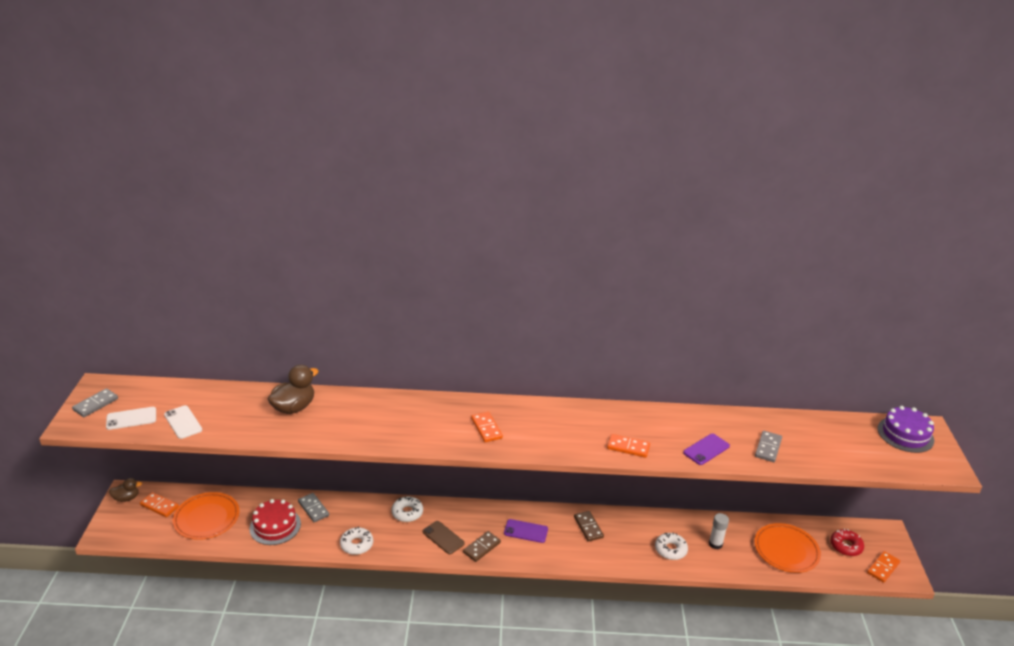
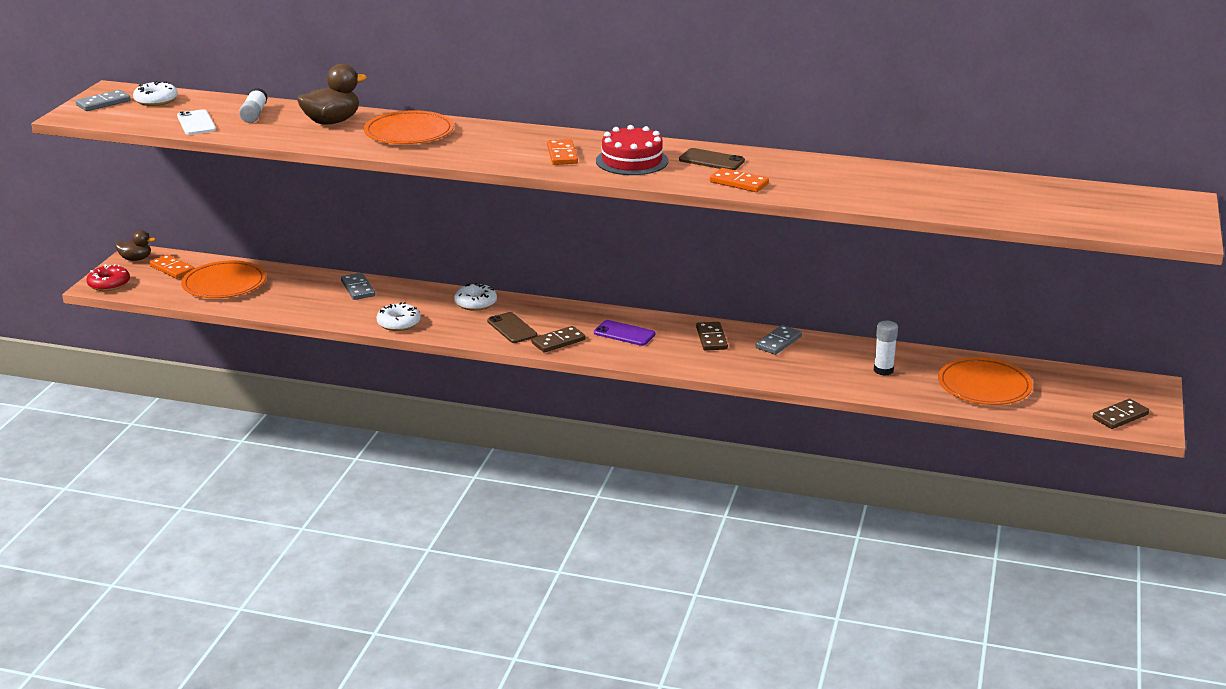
camera: 15 degrees right, 5 degrees down
(131, 418) = (139, 116): white phone -> none
(227, 405) = (254, 114): none -> white glue stick
(275, 526) = (304, 298): red cake -> red cake (632, 161)
(359, 414) = (409, 133): none -> orange plate
(597, 422) = (711, 160): none -> brown phone
(670, 550) = (815, 369): white donut -> white donut (156, 100)
(706, 449) = (844, 193): purple phone -> none
(768, 448) = (933, 198): grey domino -> grey domino (778, 342)
(846, 546) = (1076, 391): red donut -> red donut (109, 284)
(883, 568) = (1120, 416): orange domino -> brown domino
(905, 434) = (1145, 203): purple cake -> none

